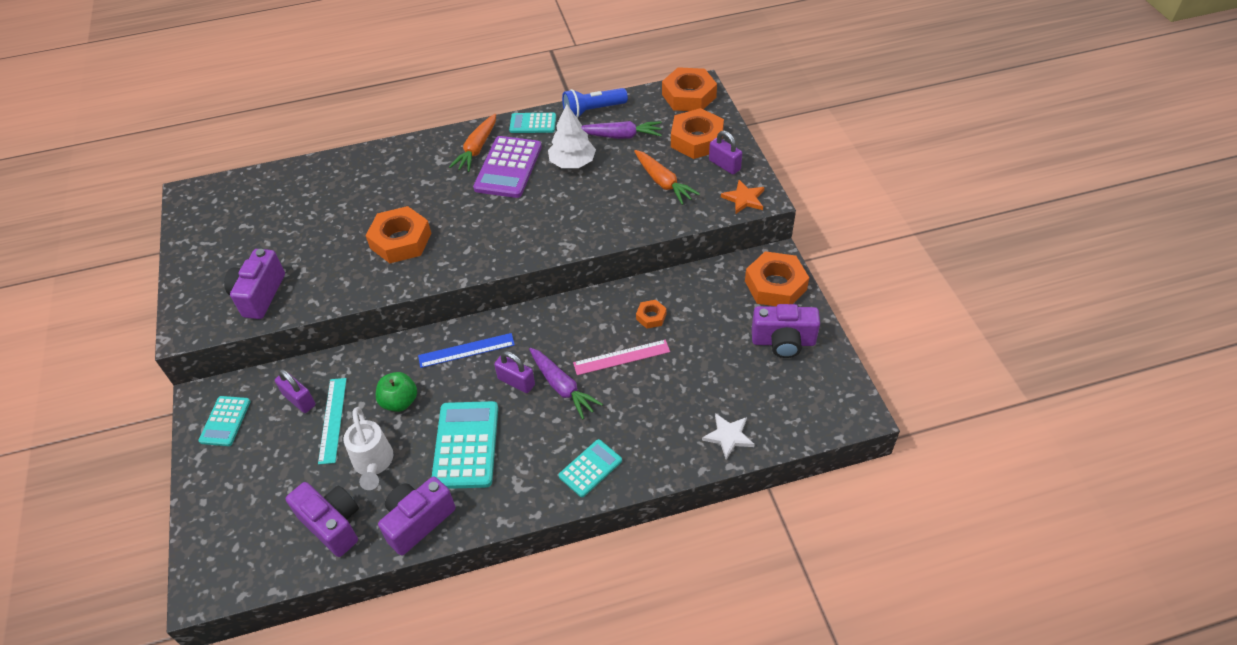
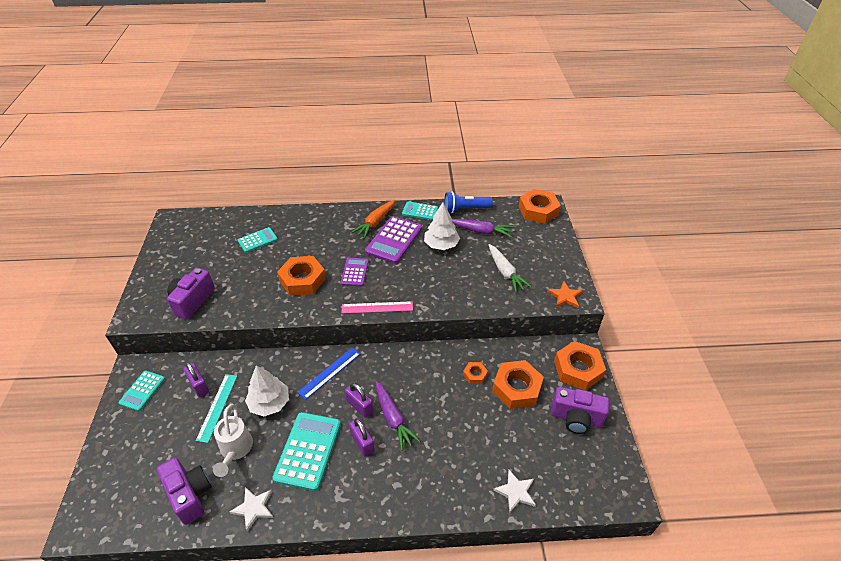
camera: 10 degrees right, 5 degrees down
(400, 401) = (269, 403): green apple -> white tree
(418, 521) = (254, 508): purple camera -> white star
(466, 350) = (329, 372): blue ruler -> blue ruler turned 45 degrees counterclockwise
(467, 218) = (355, 272): none -> purple calculator
(590, 468) = (398, 494): turquoise calculator -> turquoise calculator (257, 240)
(621, 357) = (444, 403): pink ruler -> pink ruler (377, 307)
(663, 182) = (505, 272): orange carrot -> white carrot
(696, 140) = (537, 244): orange nut -> orange nut (516, 388)
(724, 165) = (555, 267): purple padlock -> purple padlock (362, 442)

